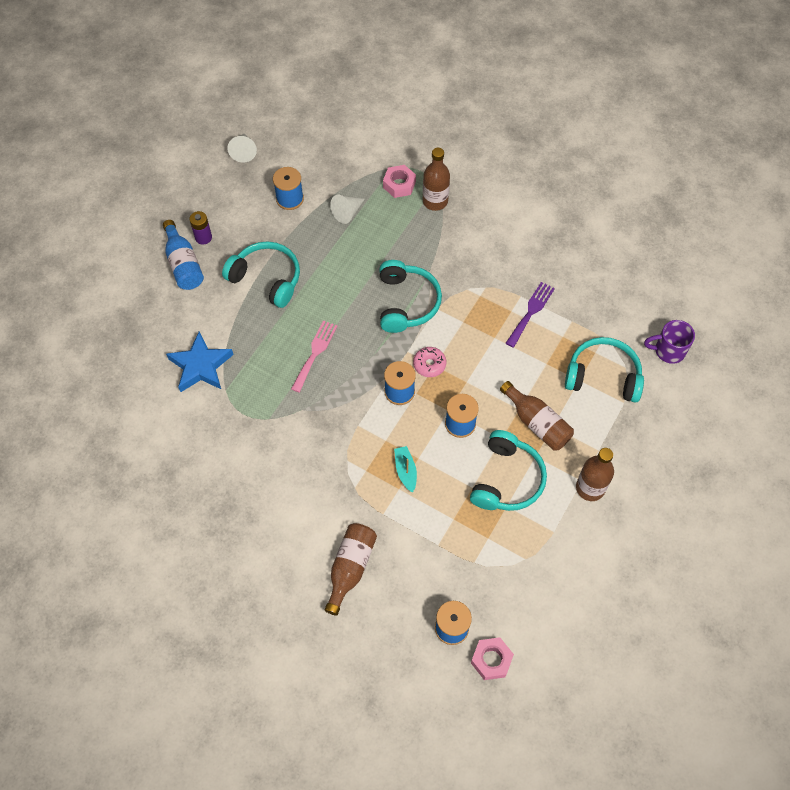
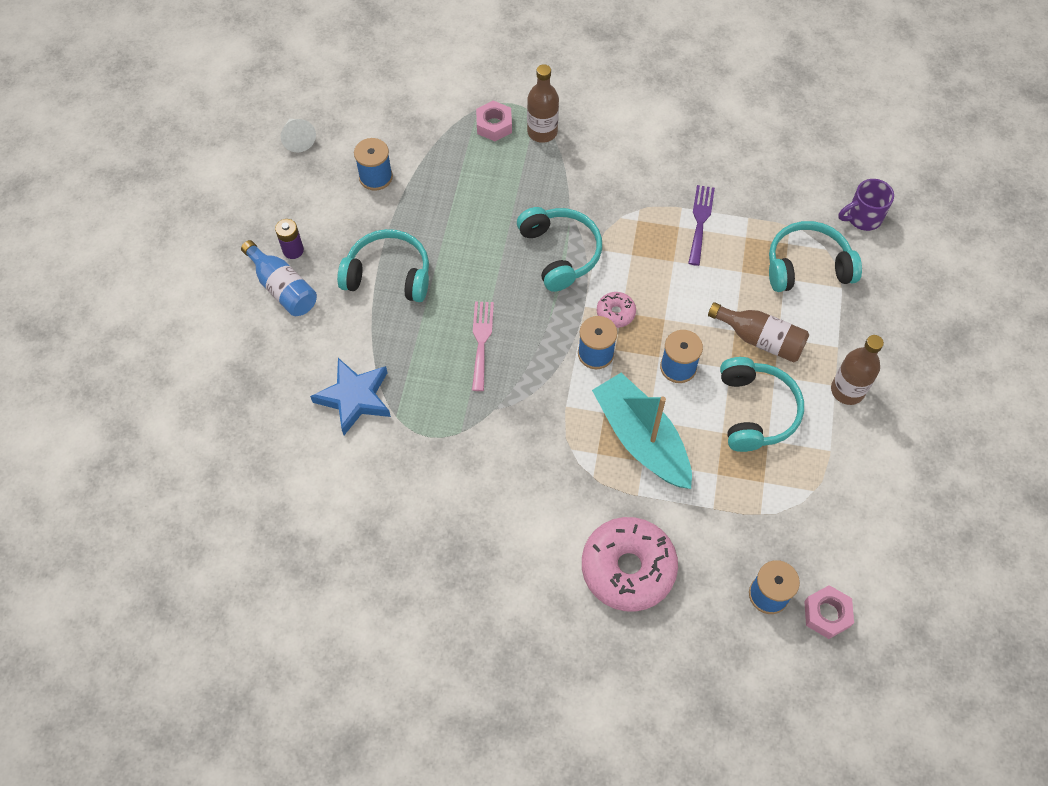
camera: 20 degrees left, 0 degrees up
(347, 212) = (449, 173): white cone -> none
(350, 568) = (628, 568): brown bottle -> pink donut
(405, 471) = (641, 439): turquoise boat -> turquoise boat, size x2.34

